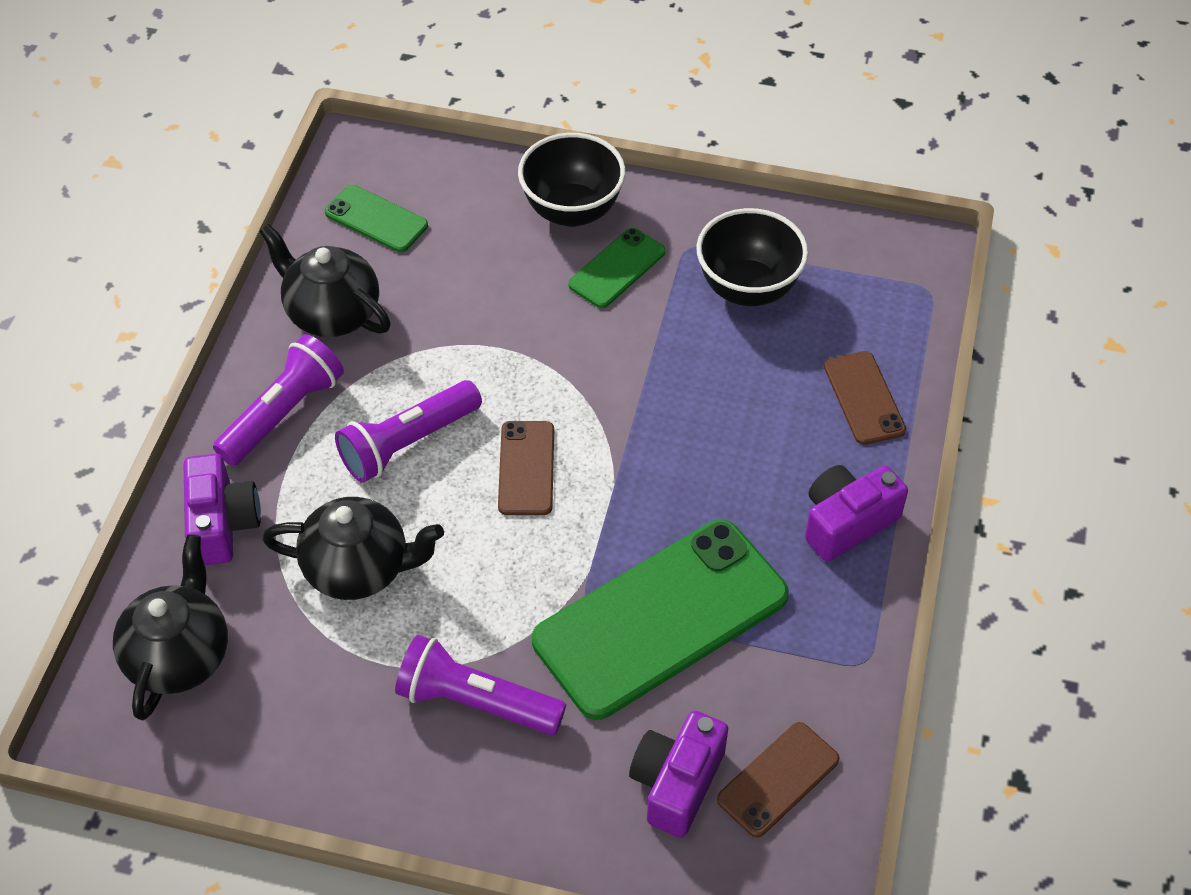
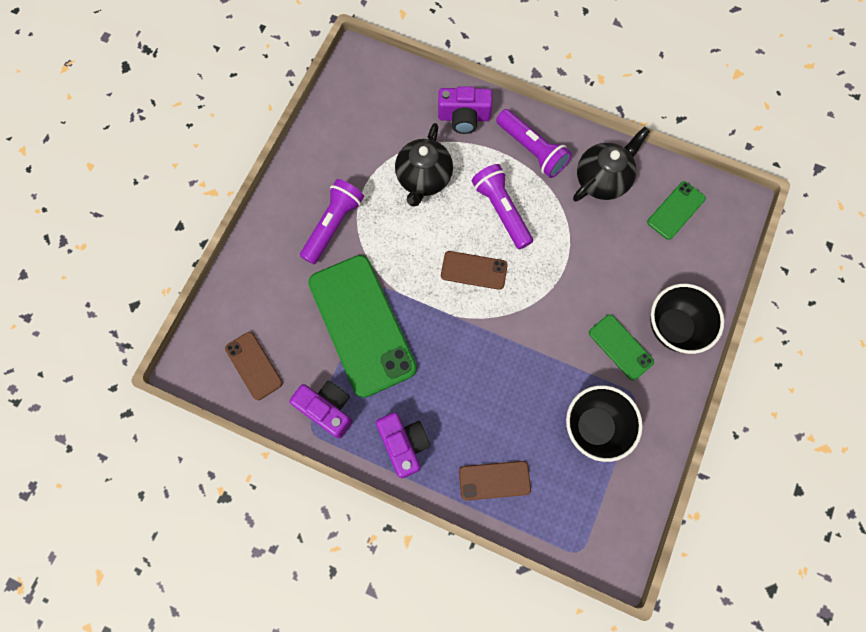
camera: 100 degrees right, 20 degrees up
(179, 656) = (389, 95): black teapot -> none
(677, 783) = (265, 314): purple camera -> purple camera (327, 409)

